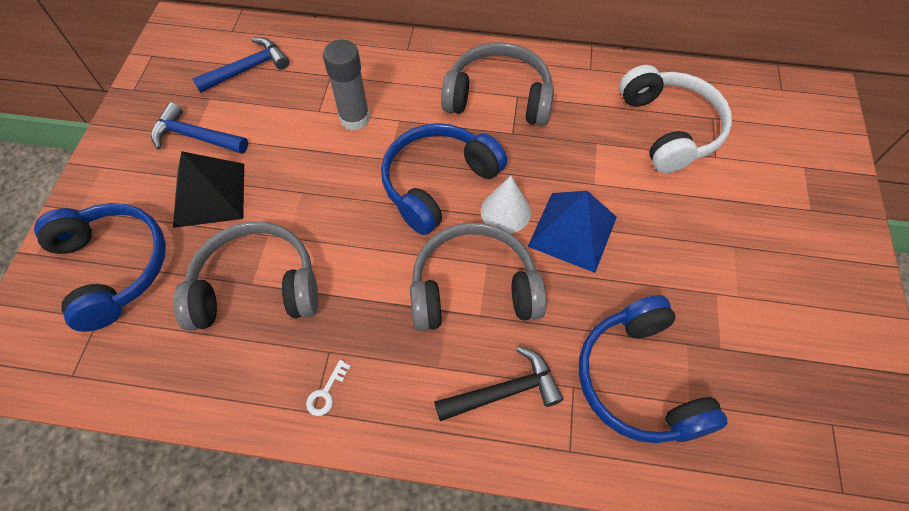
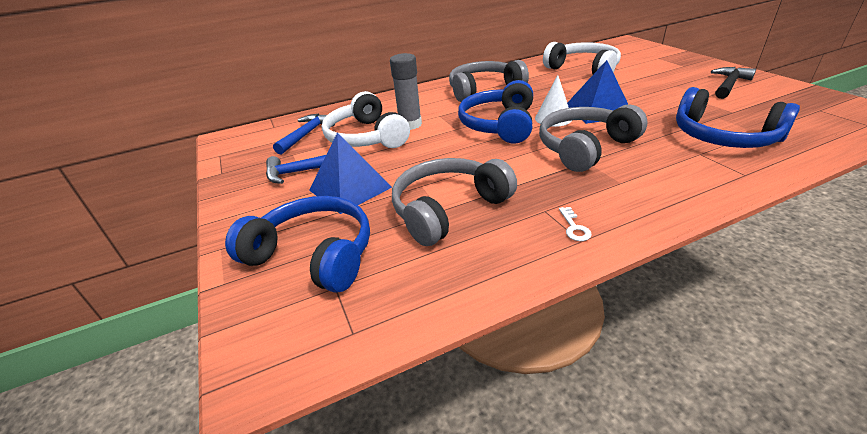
camera: 30 degrees left, 25 degrees down
(209, 194) = (350, 188): black pyramid -> blue pyramid
(294, 113) = (366, 137): none -> white headphones
(504, 391) = (672, 172): black hammer -> black hammer (729, 85)

